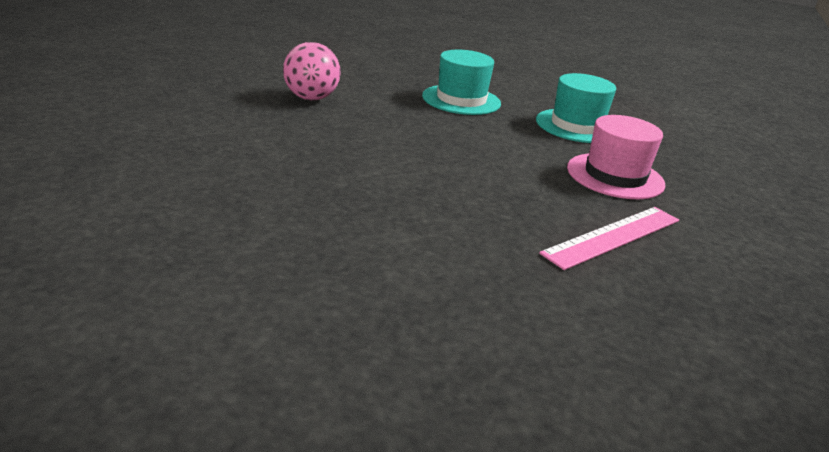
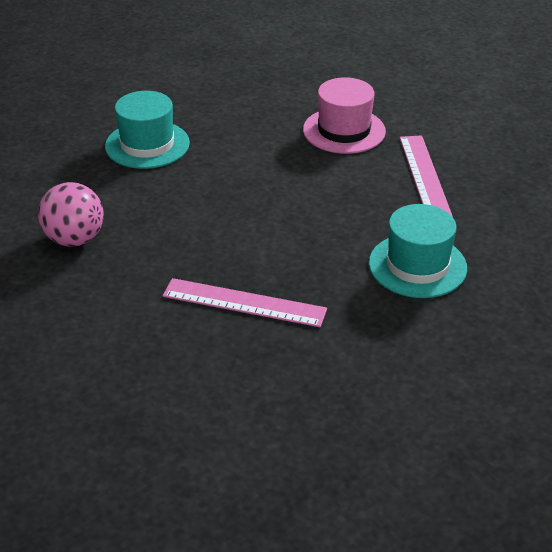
camera: 55 degrees left, 10 degrees up
(292, 177) = (244, 302): none -> pink ruler
(577, 126) = (247, 105): turquoise hat -> turquoise hat (417, 265)

